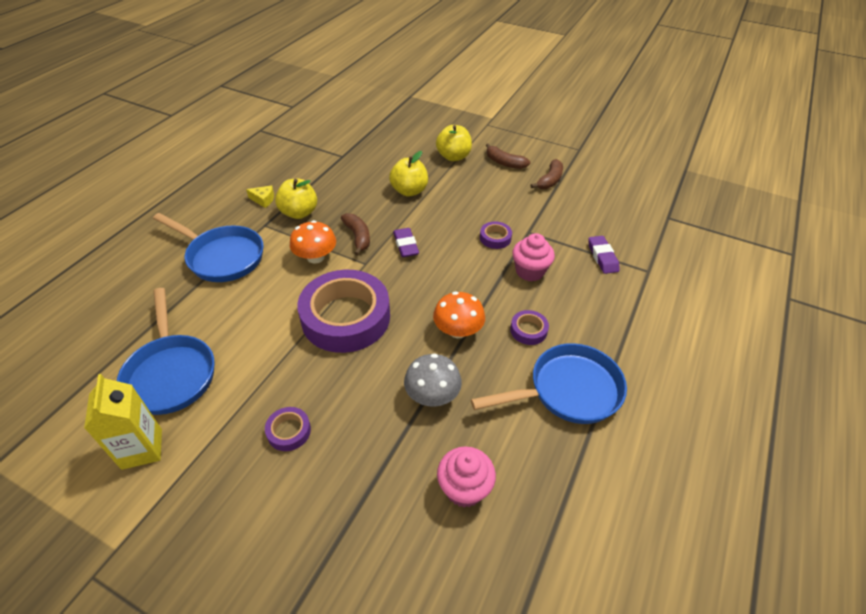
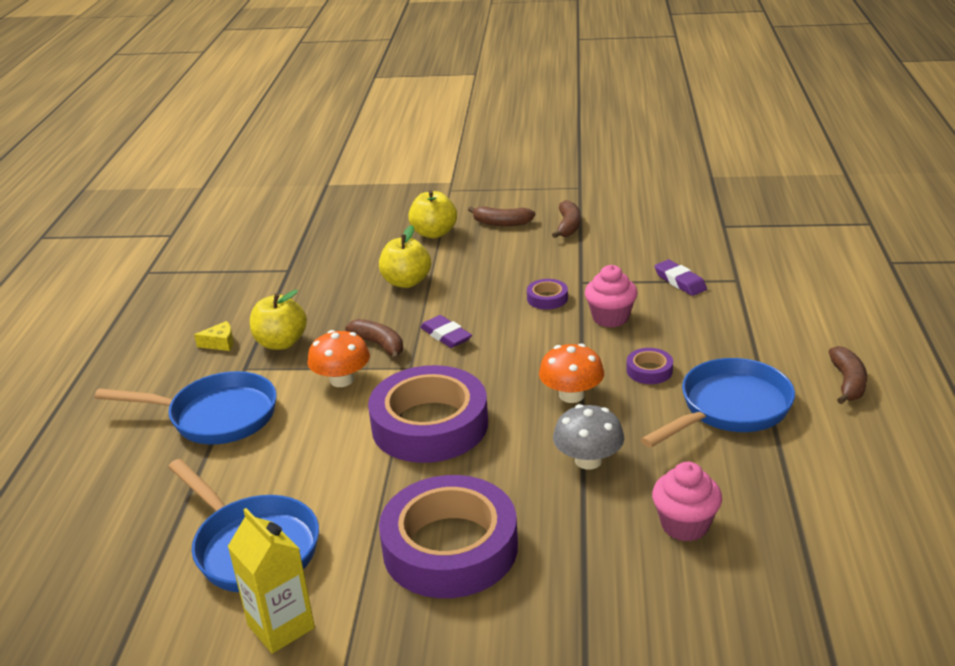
camera: 20 degrees left, 15 degrees down
(289, 431) = (450, 547): purple tape -> purple tape, size x2.43
(680, 404) = (848, 383): none -> brown banana

